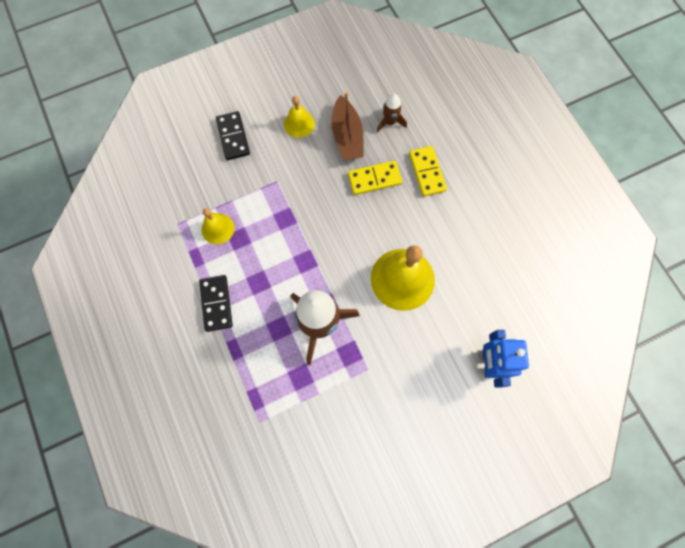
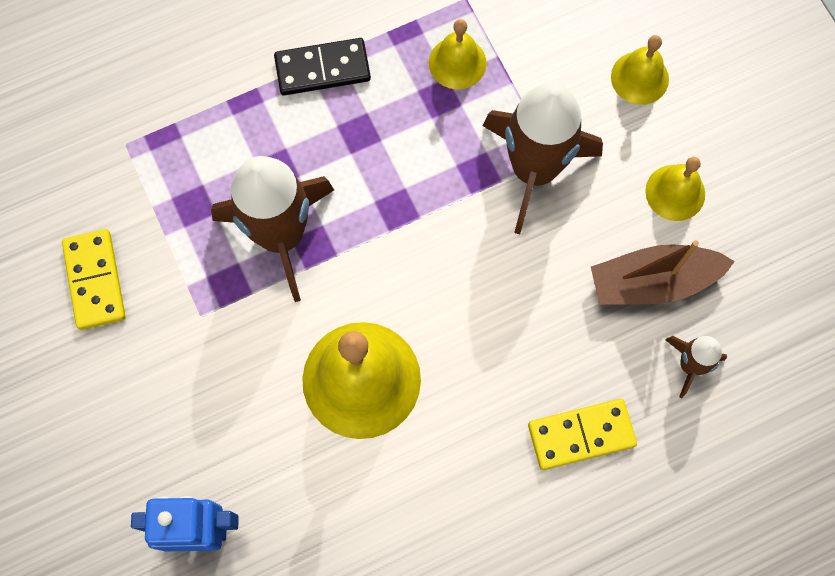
camera: 90 degrees right, 0 degrees up
(233, 137) = (639, 78): black domino -> yellow bell
(284, 190) = (534, 169): none -> brown rocket
(374, 179) = (563, 332): yellow domino -> yellow domino (95, 280)

